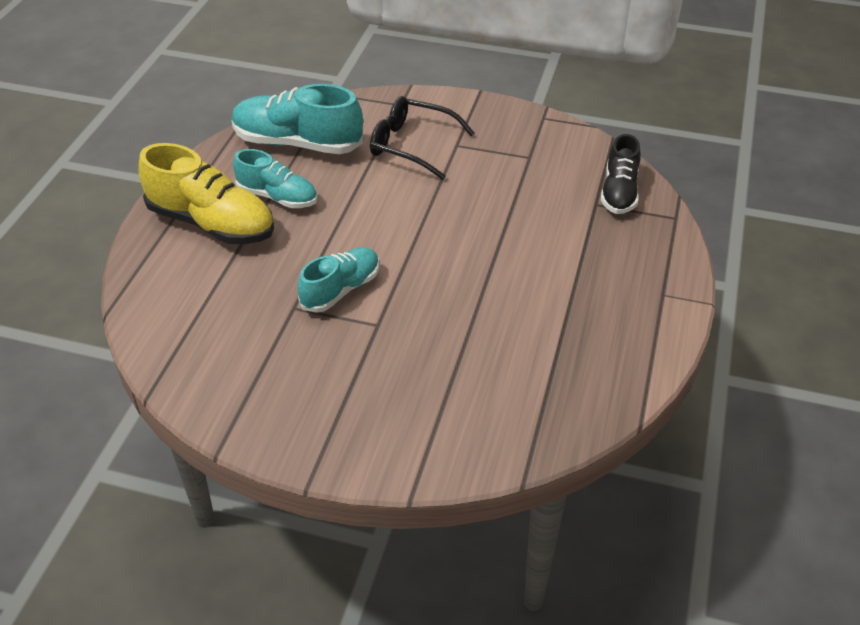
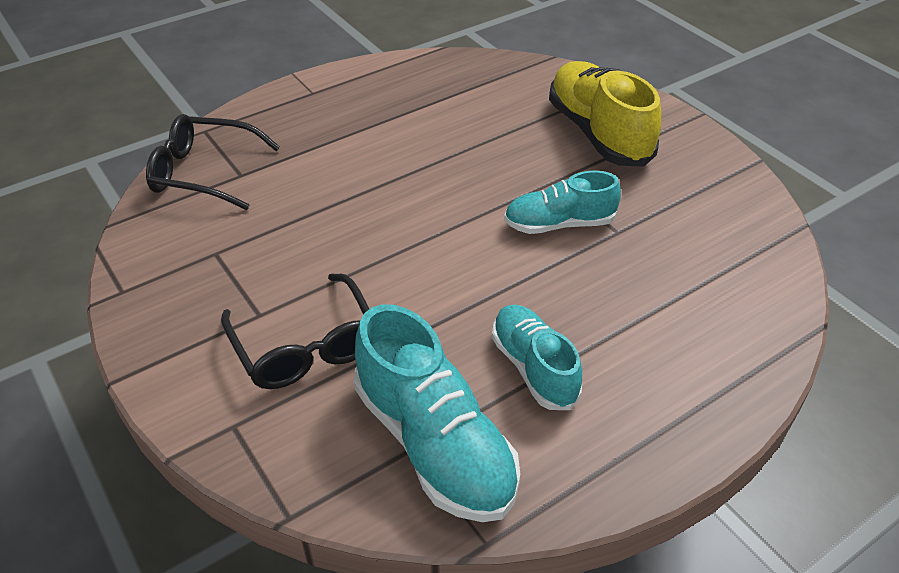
camera: 140 degrees left, 0 degrees up
(212, 223) = (641, 376): yellow shoe -> yellow shoe (598, 133)
(619, 192) = (205, 173): black shoe -> black glasses

